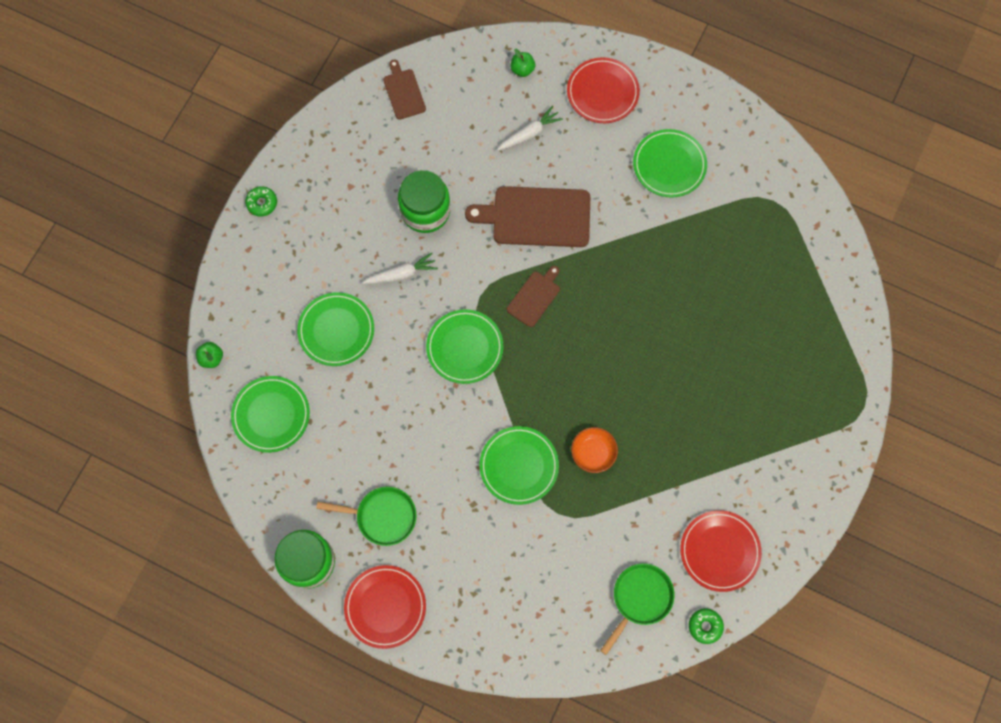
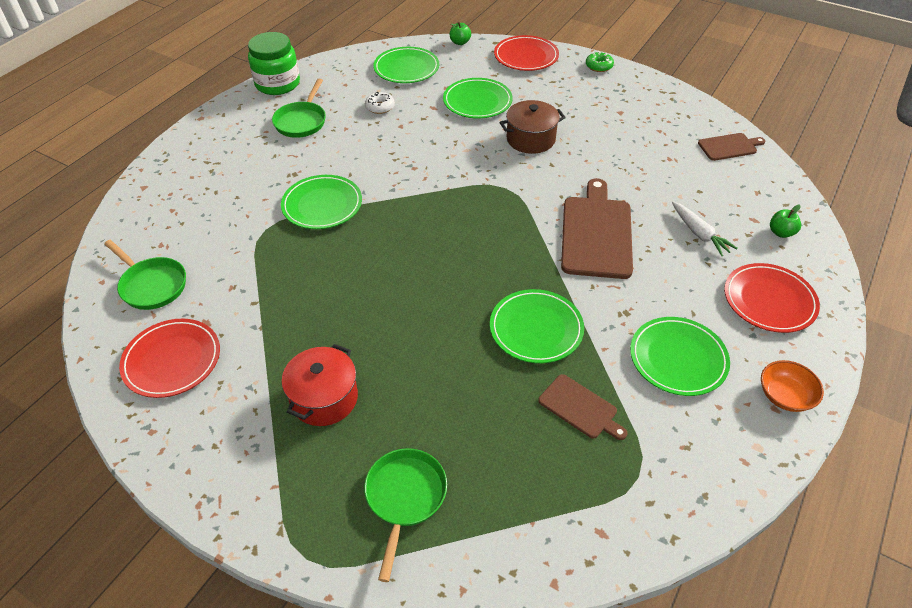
camera: 95 degrees right, 25 degrees down
(351, 434) = (380, 107): none -> white donut
(385, 607) = (223, 121): red plate -> red plate (526, 56)
(401, 274) = (530, 139): white carrot -> brown pot
(425, 211) = (598, 156): green jar -> none
(465, 347) = (451, 175): green plate -> green plate (536, 329)
(534, 297) = (502, 226): brown cutting board -> brown cutting board (580, 408)
(593, 453) = (320, 260): orange bowl -> orange bowl (785, 395)
(705, 626) = (95, 338): green donut -> none
(739, 420) = (324, 398): none -> red pot
(812, 350) = (405, 497): none -> green pan

